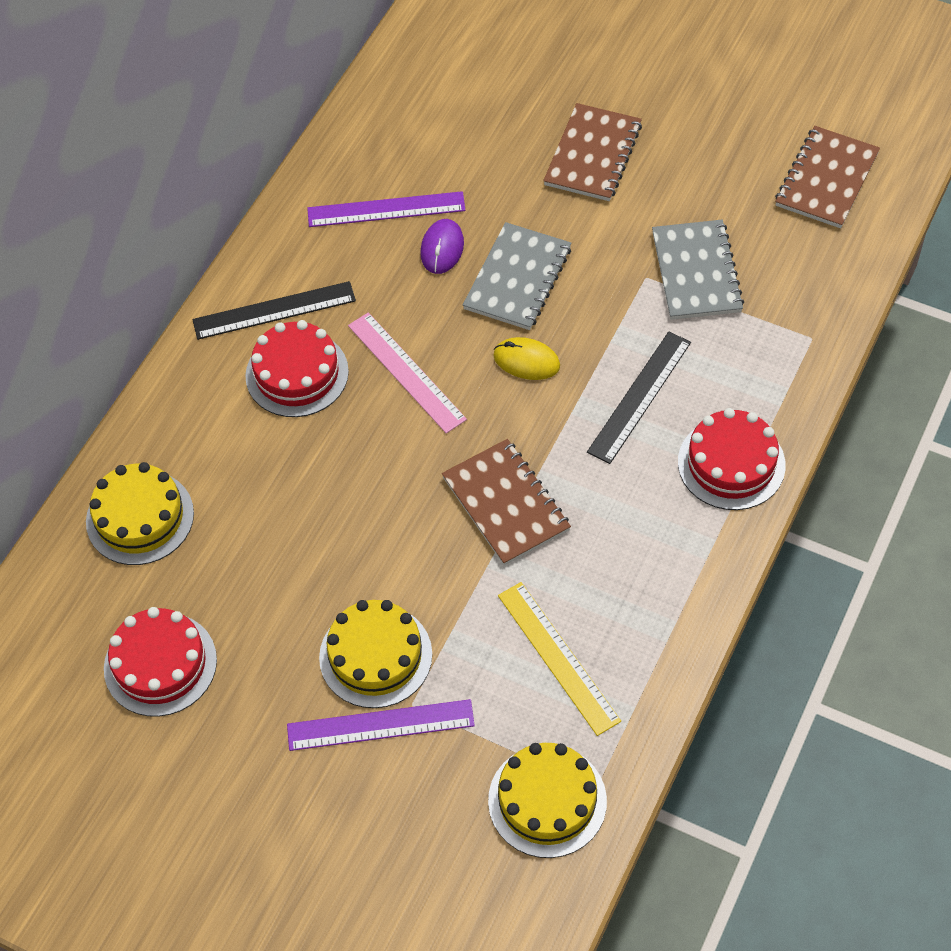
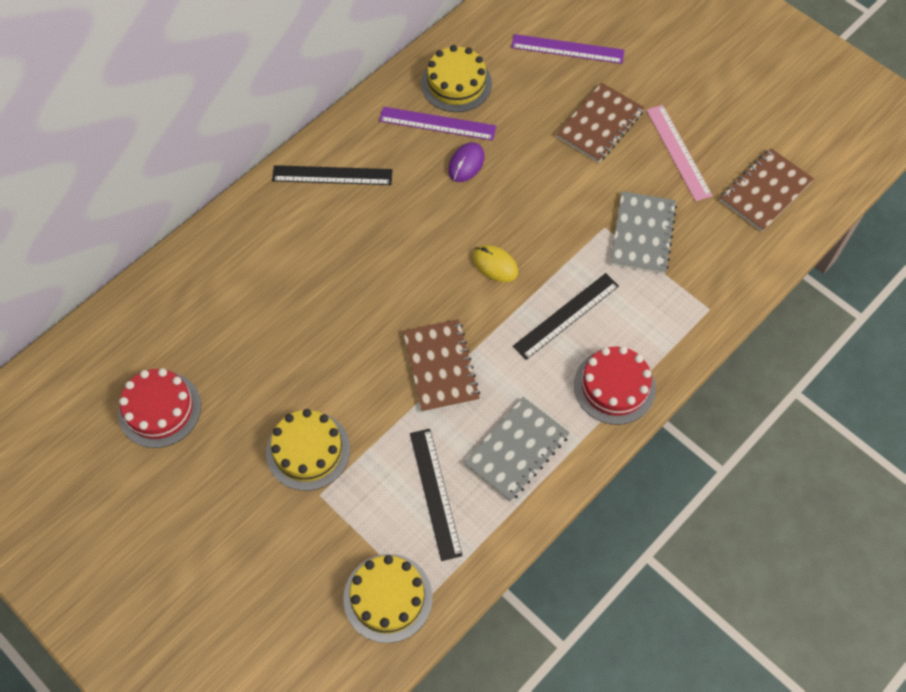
camera: 15 degrees right, 5 degrees up
(140, 517) = (185, 298): yellow cake -> yellow cake (456, 83)
(297, 373) = (331, 226): red cake -> none
(380, 725) = (292, 503): purple ruler -> purple ruler (567, 49)
(406, 372) = (407, 247): pink ruler -> pink ruler (678, 152)
(517, 278) = (511, 201): grey notebook -> grey notebook (516, 450)
(558, 657) = (435, 493): yellow ruler -> black ruler

